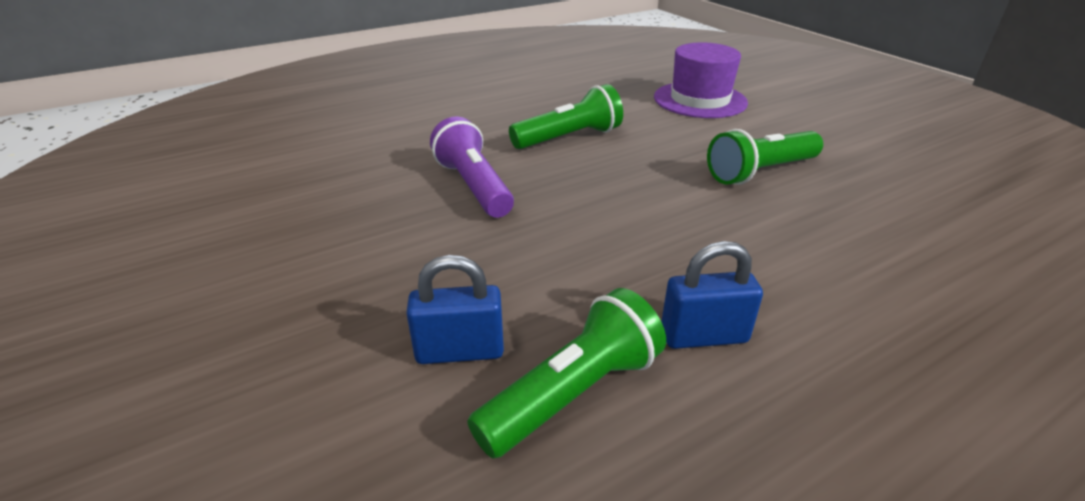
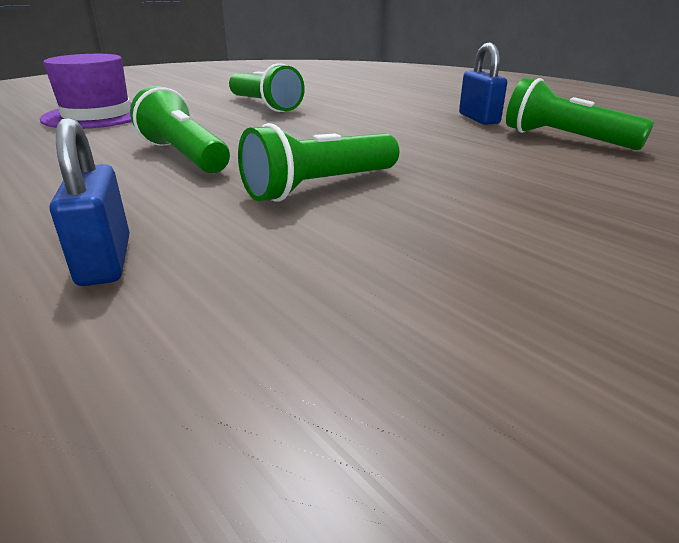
camera: 100 degrees left, 5 degrees down
(460, 351) = (574, 165): blue padlock -> blue padlock (105, 261)
(473, 186) = (320, 187): purple flashlight -> green flashlight

